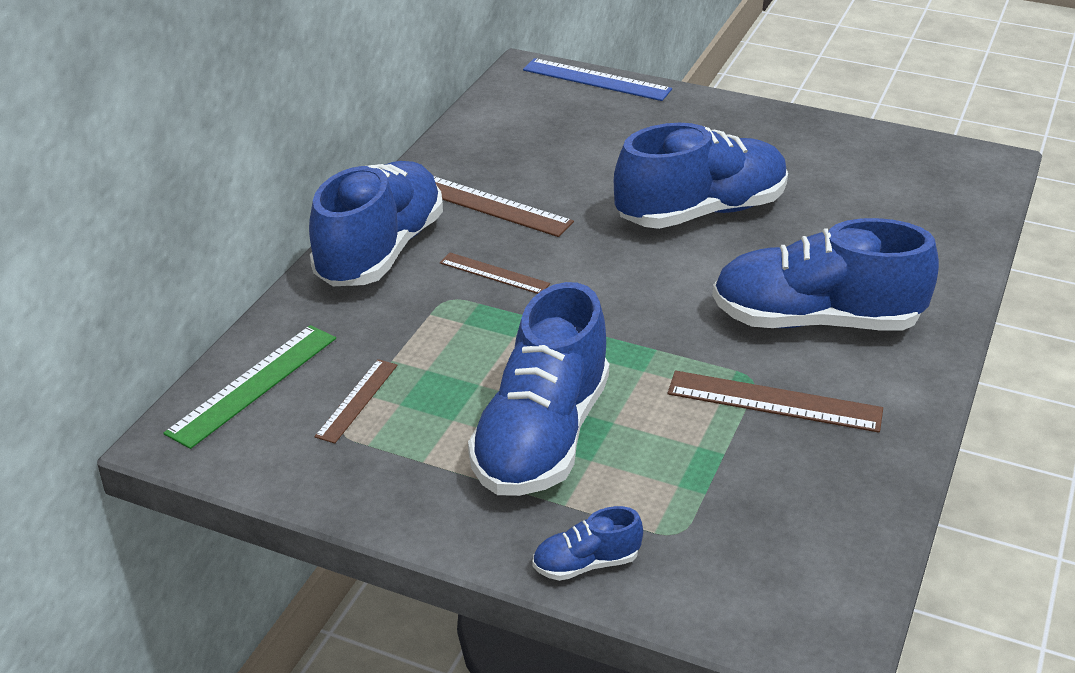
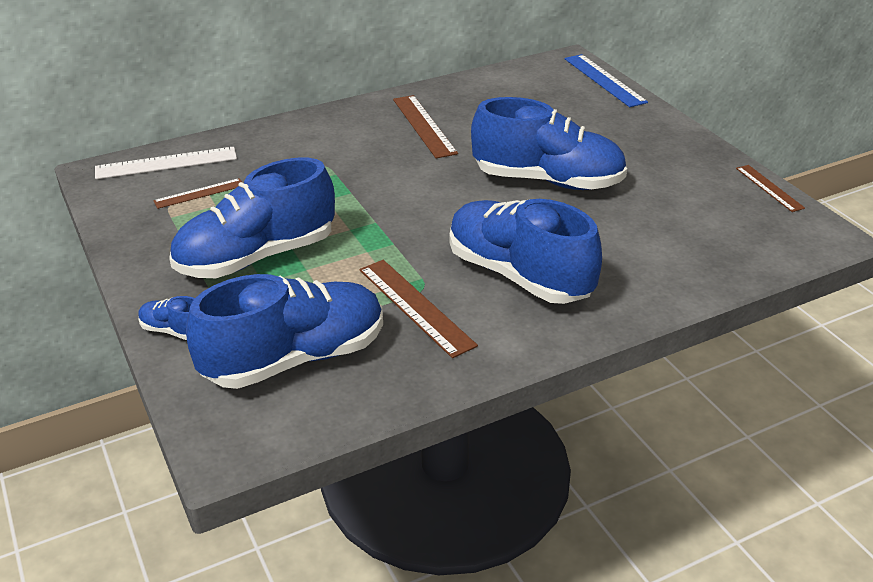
camera: 40 degrees right, 0 degrees up
(253, 384) = (166, 163): green ruler -> white ruler
(380, 251) = (326, 125): blue shoe -> blue shoe (295, 358)
(494, 273) = (368, 162): brown ruler -> brown ruler (769, 188)

